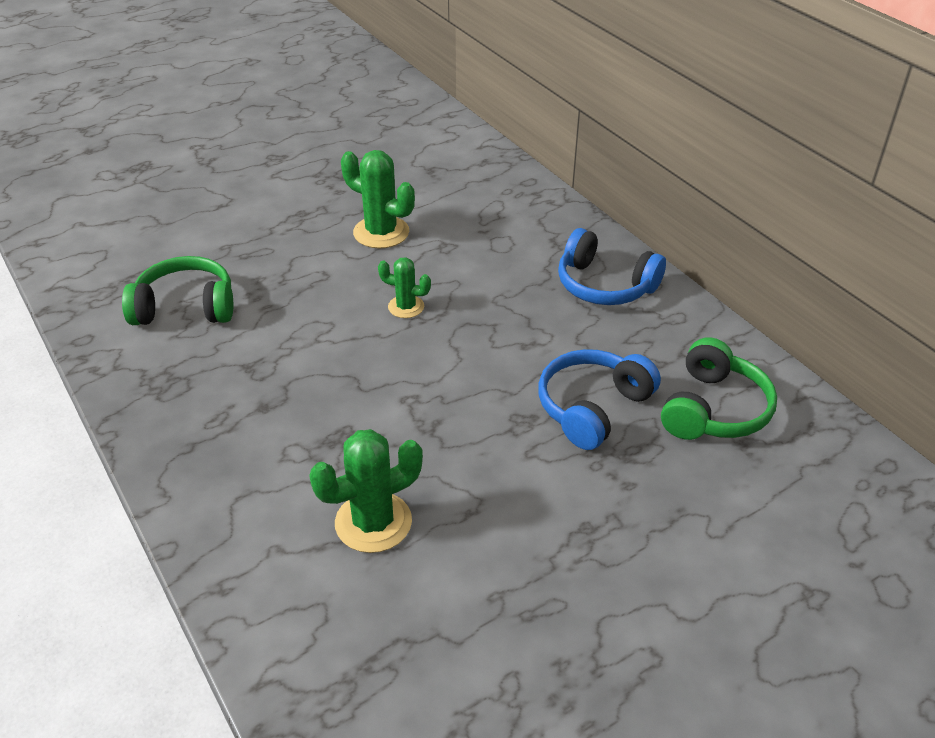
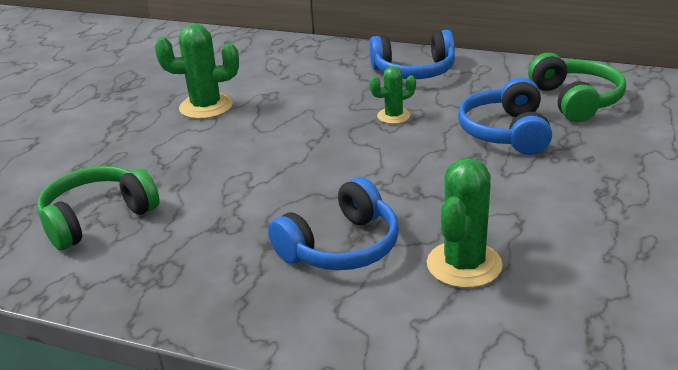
camera: 35 degrees left, 10 degrees down
(309, 443) = (341, 247): none -> blue headphones
(406, 307) = (292, 138): green cactus -> green cactus (393, 116)

